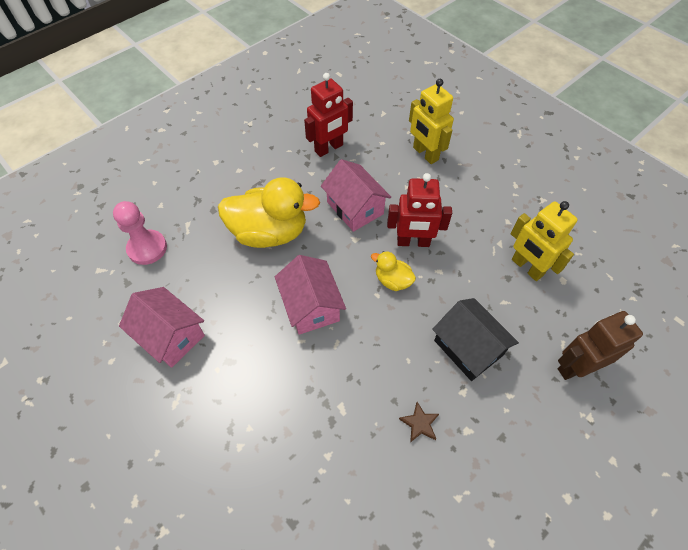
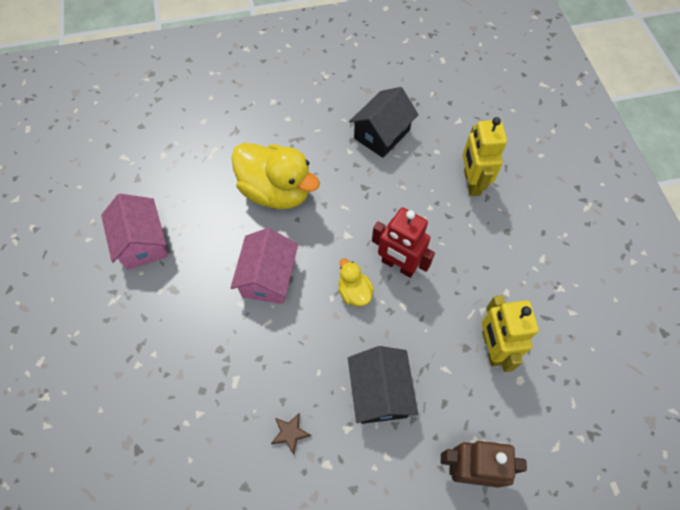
camera: 30 degrees right, 5 degrees up
(147, 248) = (170, 156): pink pawn -> none
(329, 148) = (382, 134): red robot -> black house
(355, 208) = (366, 205): pink house -> none

